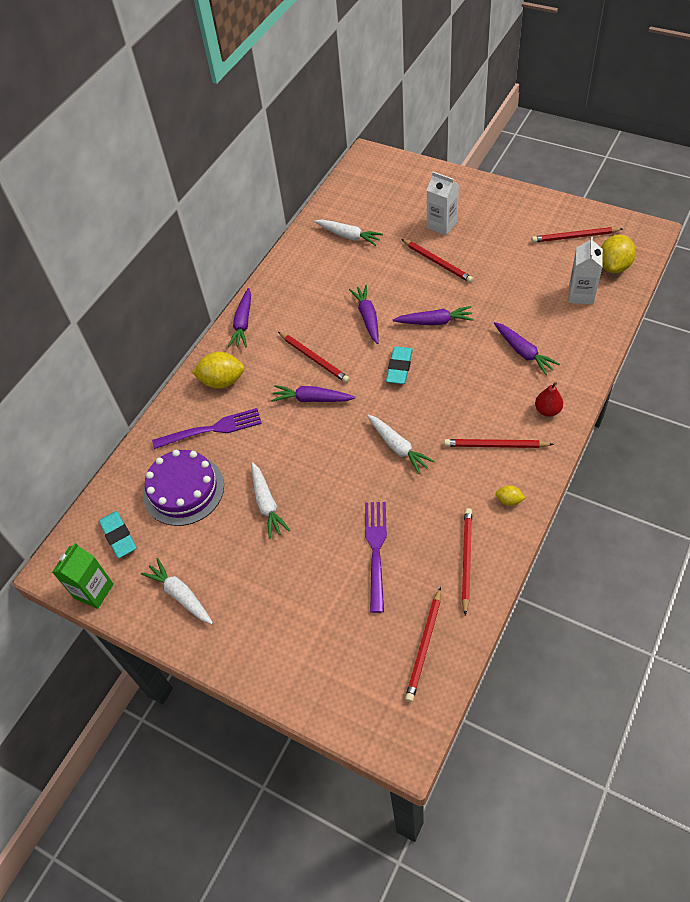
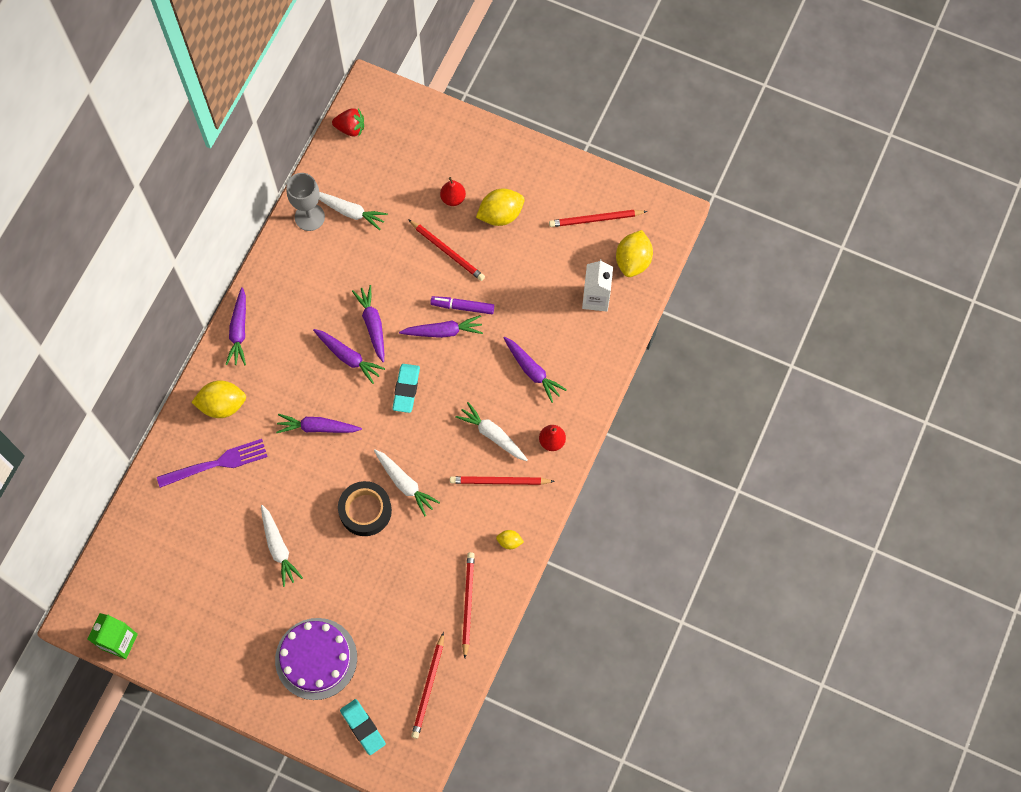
camera: 10 degrees left, 15 degrees up
(119, 536) = (136, 584): turquoise eraser -> turquoise eraser (363, 727)
(180, 595) = (203, 644): white carrot -> white carrot (492, 435)
(183, 490) = (195, 533): purple cake -> purple cake (316, 658)
(312, 240) = (309, 217): none -> grey goblet
(314, 358) = (318, 377): red pencil -> none
(344, 342) = (348, 357): none -> purple carrot
(351, 181) = (350, 128): none -> red strawberry
(357, 471) = (365, 510): none -> black tape
(376, 550) = (384, 595): purple fork -> none
(442, 225) = (453, 198): white carton -> red pear
(453, 303) = (463, 307): none -> purple marker
(485, 235) = (500, 215): none -> yellow lemon

